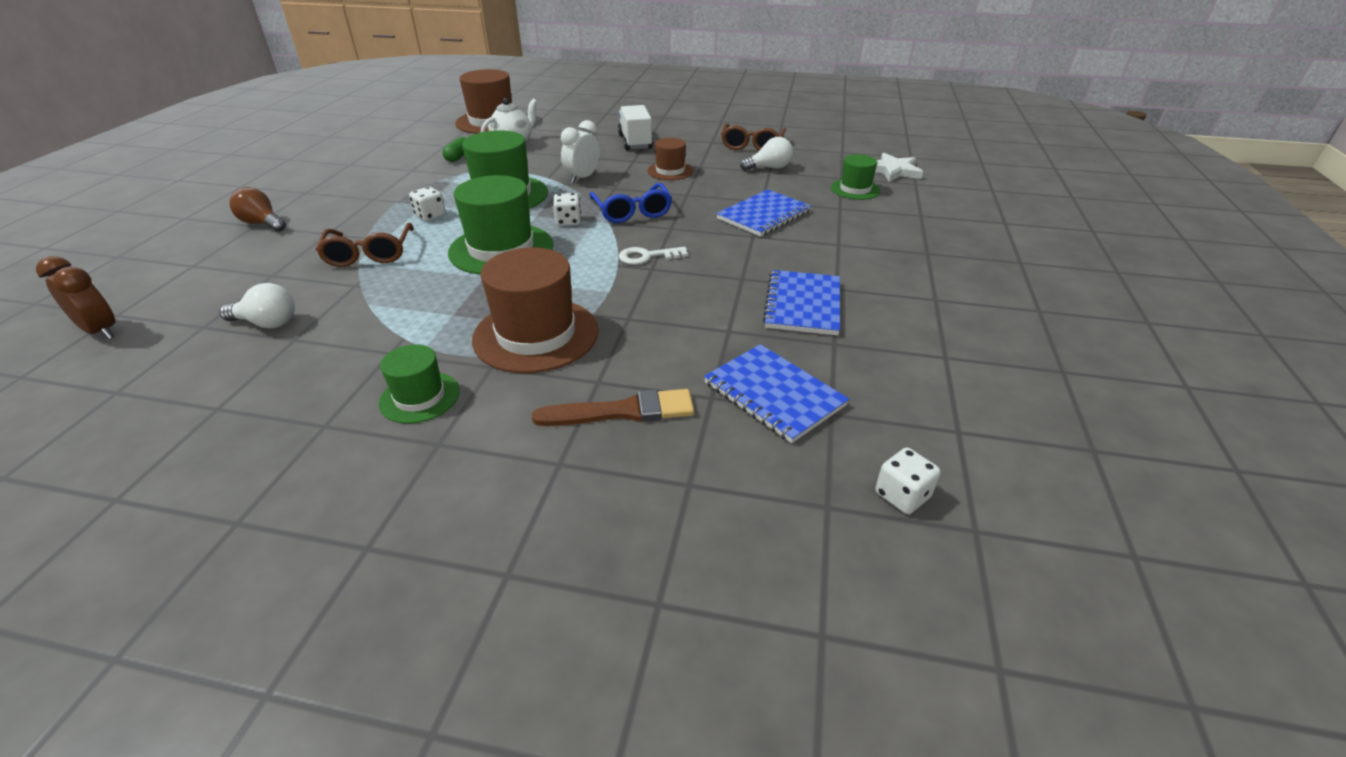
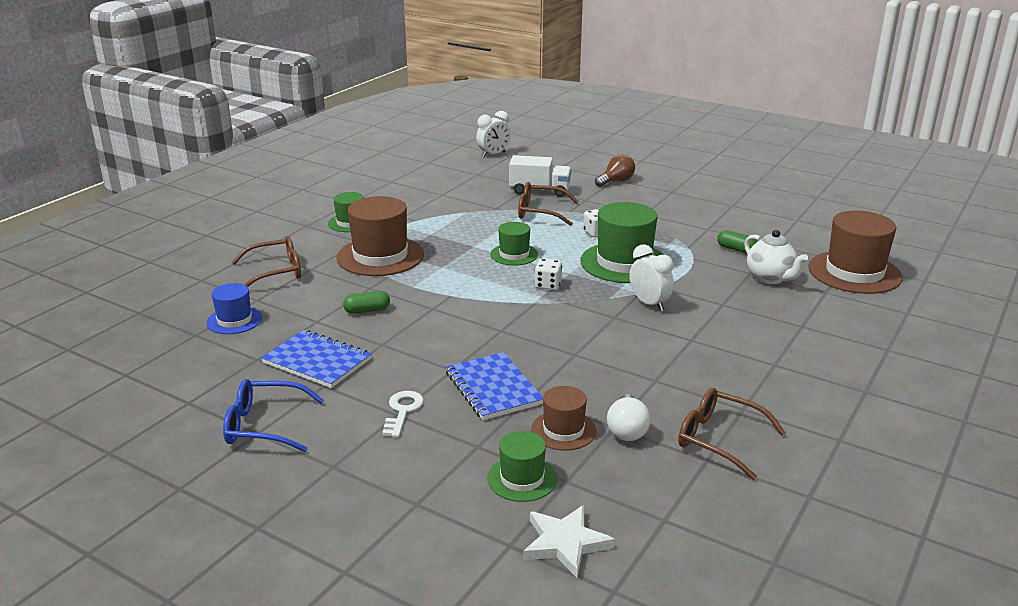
camera: 110 degrees right, 10 degrees down
(101, 331) = (493, 154): brown clock -> white clock
(267, 323) = (467, 188): white light bulb -> none
(501, 249) = (514, 254): green hat -> green hat, size x0.55
(623, 411) = (276, 272): brown brush -> brown glasses
(632, 211) = (550, 317): blue glasses -> blue glasses (264, 426)
(635, 142) = (757, 351): white truck -> white truck (539, 191)
(647, 256) = (454, 309): white key -> white key (403, 411)
(670, 171) = (647, 357): brown hat -> brown hat (563, 430)
(682, 305) = (367, 310): none -> green capsule
(773, 394) = (234, 320): blue notebook -> blue hat
(902, 495) = (114, 336): white dice -> none

